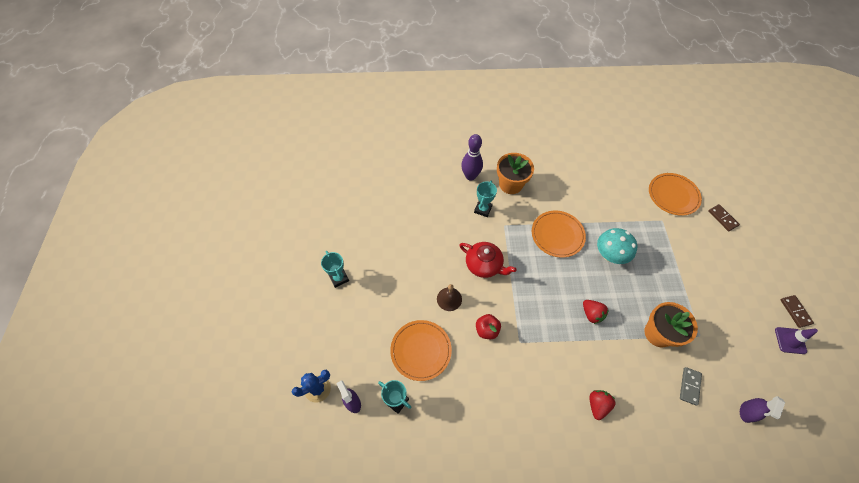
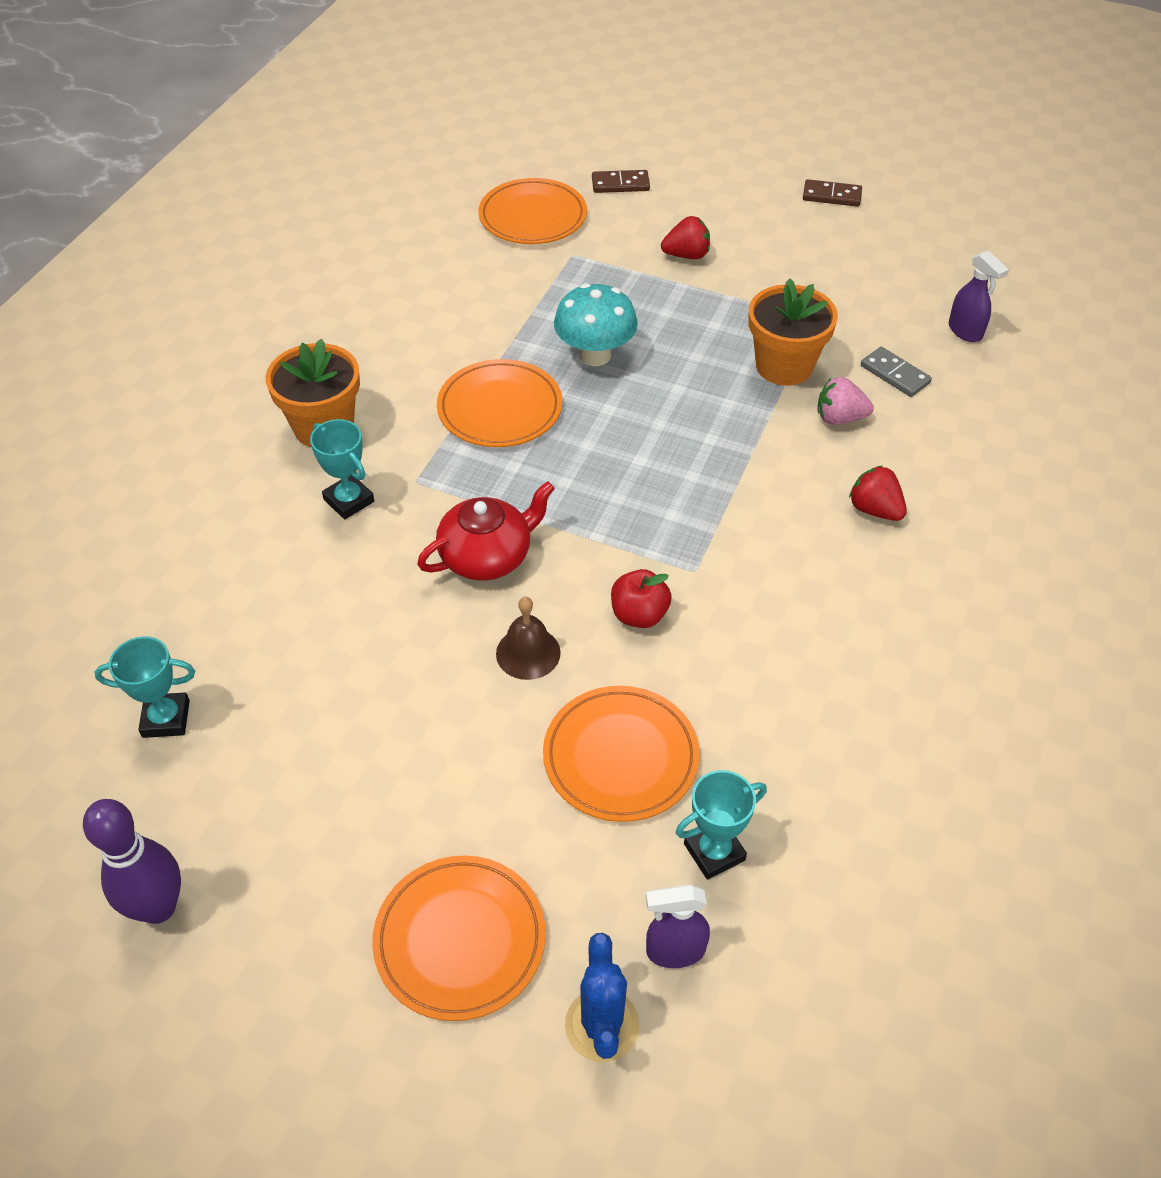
camera: 65 degrees left, 10 degrees down
(330, 330) = (460, 940): none -> orange plate
(339, 278) = (325, 869): turquoise trophy -> turquoise trophy (166, 719)
(470, 176) = (245, 486): purple bowling pin -> purple bowling pin (158, 907)
(591, 314) = (698, 436): red strawberry -> red strawberry (686, 255)
(643, 370) = (839, 418): none -> pink strawberry
(790, 340) = (875, 226): purple traffic cone -> none

